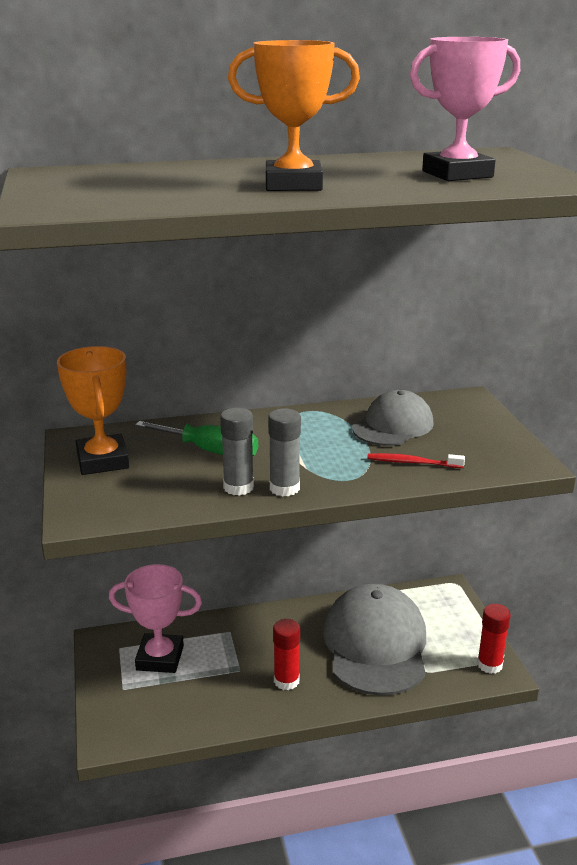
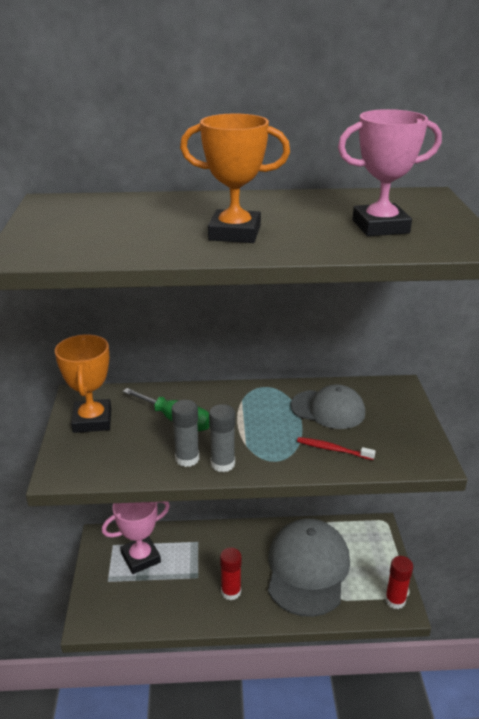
camera: 10 degrees right, 5 degrees up
(160, 658) = (140, 558): pink trophy -> pink trophy turned 45 degrees counterclockwise
(393, 426) = (328, 409): grey cap -> grey cap turned 60 degrees clockwise

